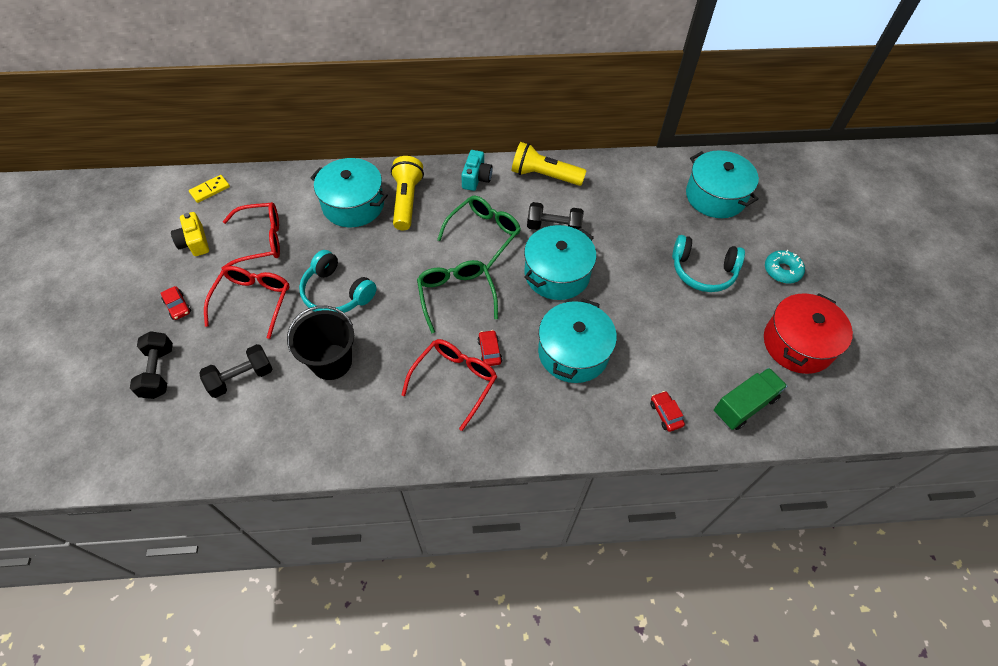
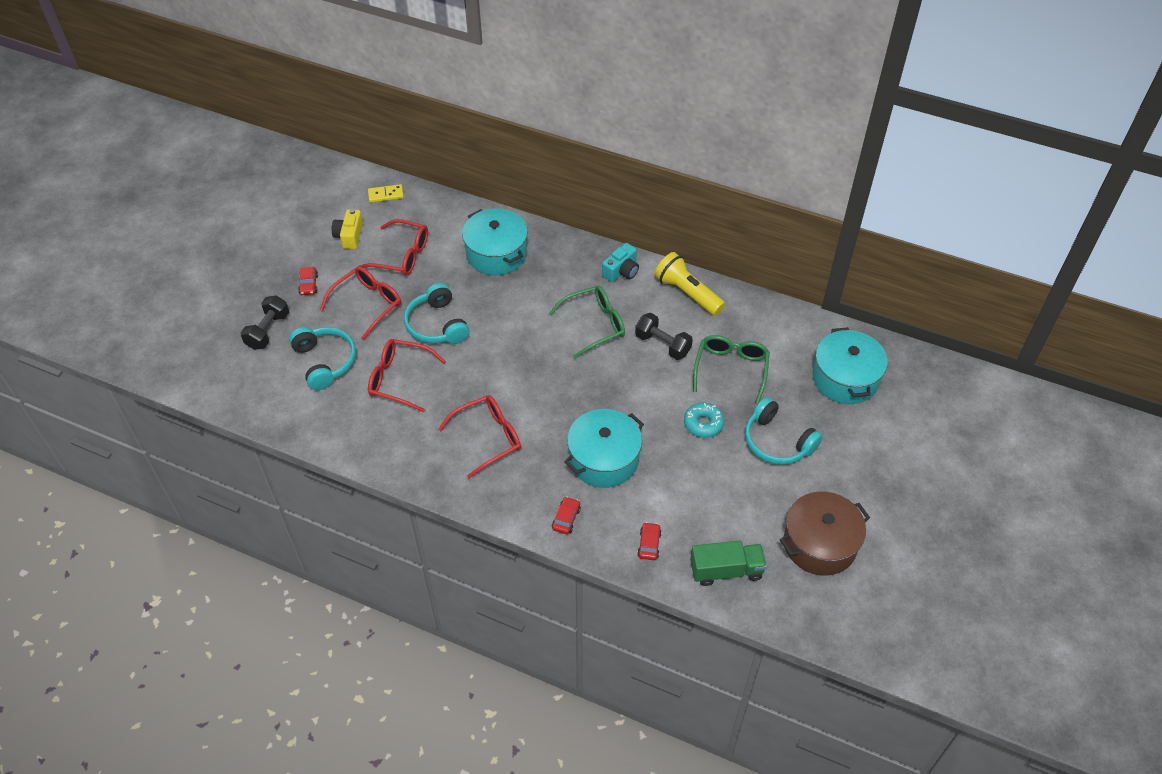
camera: 30 degrees right, 5 degrees down
(241, 378) = (325, 362): black dumbbell -> turquoise headphones
(331, 362) = (400, 379): black bucket -> red glasses
(406, 201) = (545, 268): yellow flashlight -> none
(456, 296) = (534, 369): green glasses -> green glasses (731, 370)
(489, 351) = (532, 426): red car -> red car (566, 518)
(557, 274) = (636, 387): turquoise pot -> none
(782, 270) = (858, 474): turquoise donut -> turquoise donut (703, 424)
(797, 344) = (820, 544): red pot -> brown pot

